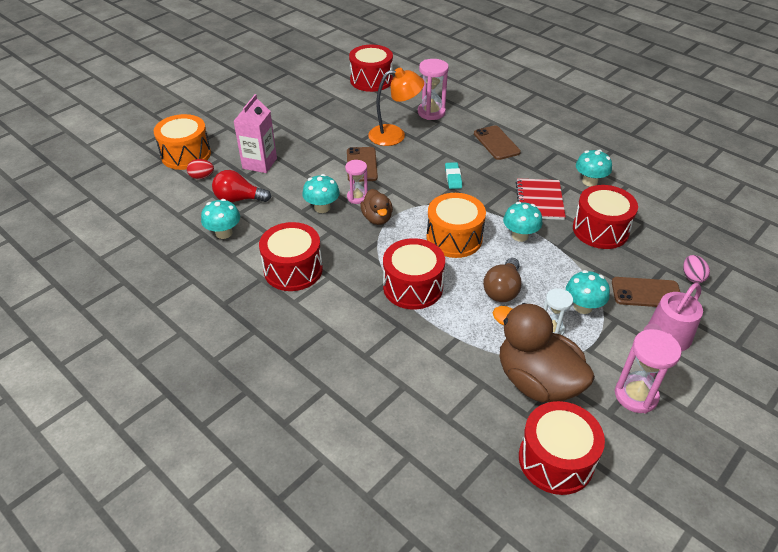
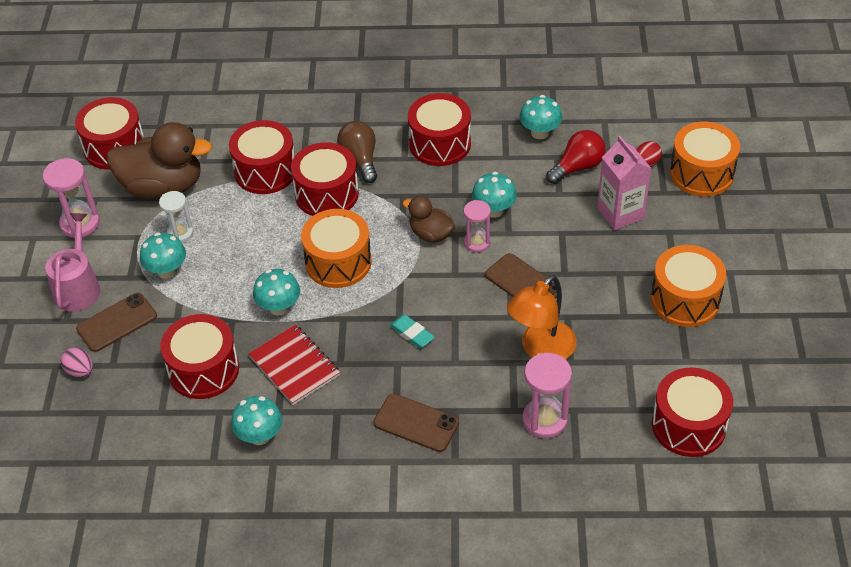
camera: 140 degrees right, 5 degrees up
(296, 114) = (685, 299): none -> orange drum
(439, 336) = (265, 171): none -> red drum
(502, 290) = (248, 240): brown light bulb -> brown light bulb (360, 159)

